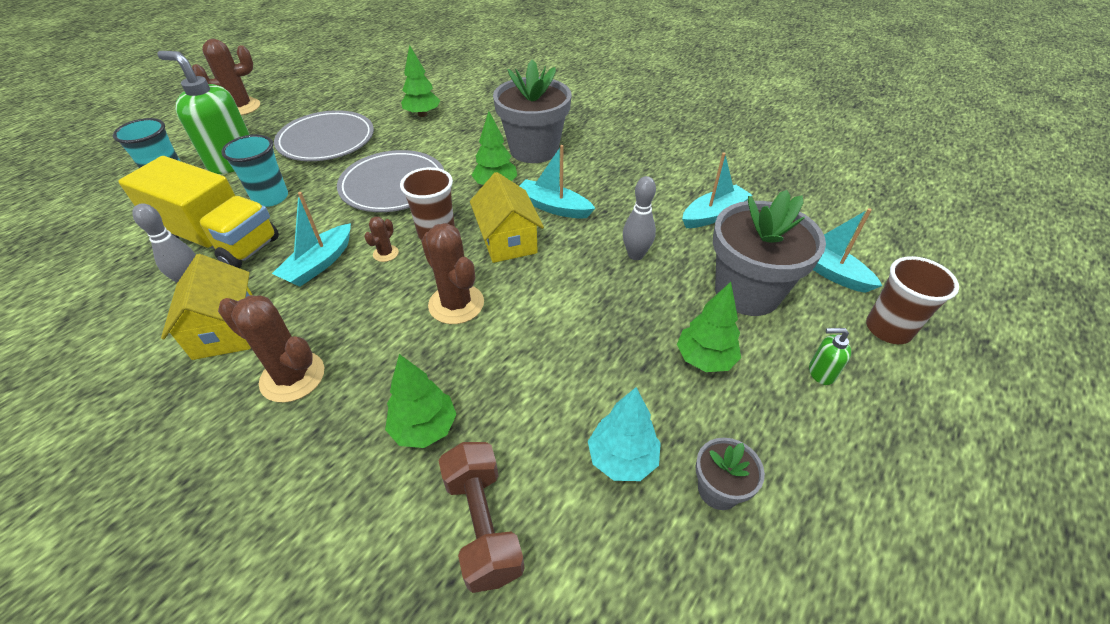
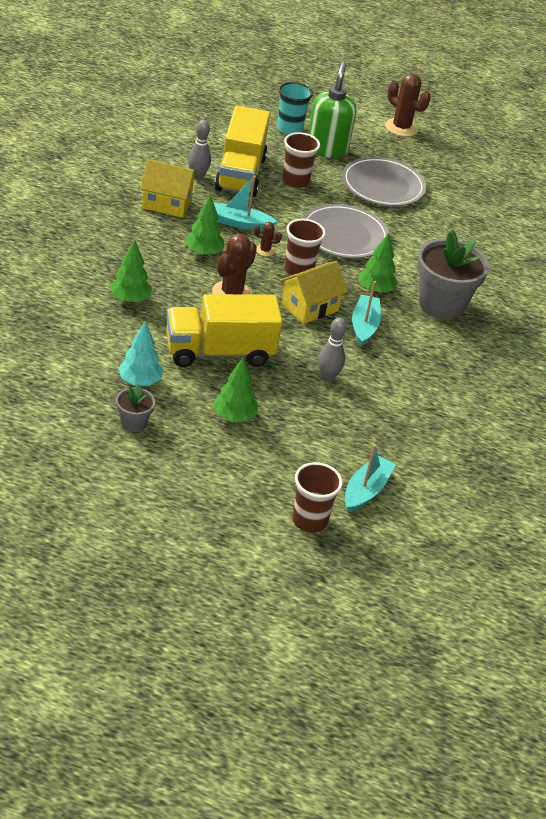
camera: 65 degrees right, 5 degrees down
(226, 330) = (167, 203): yellow house -> yellow house turned 45 degrees clockwise
(270, 198) = (295, 181): turquoise cup -> brown cup
(292, 377) = (144, 240): brown cactus -> none
(422, 114) = (456, 228): green tree -> green tree (203, 253)
(482, 524) = (80, 332): brown dumbbell -> none
(572, 344) = (219, 352): none -> yellow truck
(713, 214) = (406, 423): turquoise boat -> none
(747, 292) = (314, 441): grey flower pot -> none
(821, 373) = (246, 477): green soap dispenser -> none

